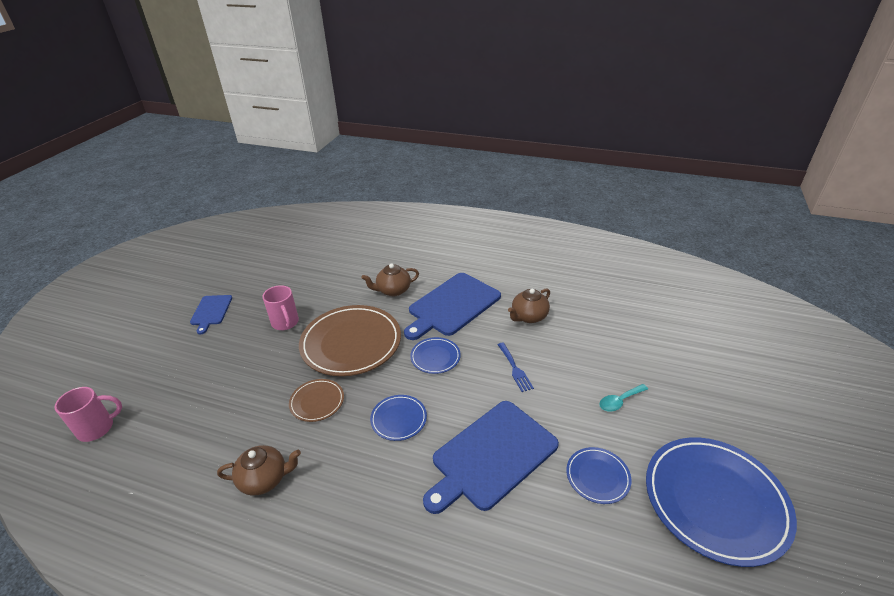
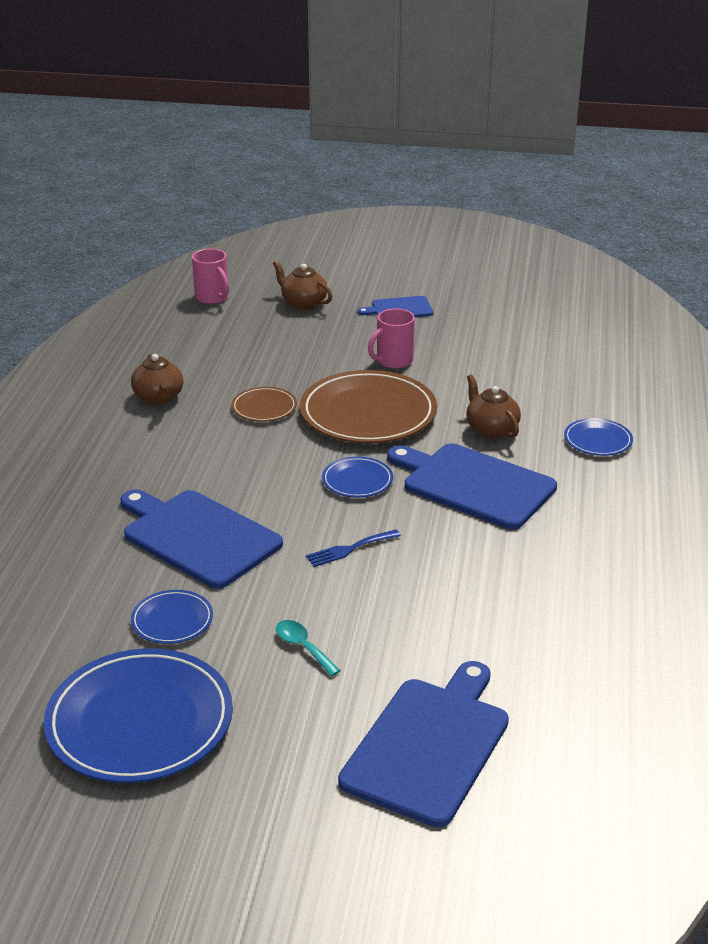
camera: 80 degrees right, 5 degrees down
(398, 419) = (245, 465): blue plate -> blue plate (598, 440)
(528, 317) = (471, 559): brown teapot -> brown teapot (303, 303)
(696, 354) = (429, 745): none -> blue cutting board

